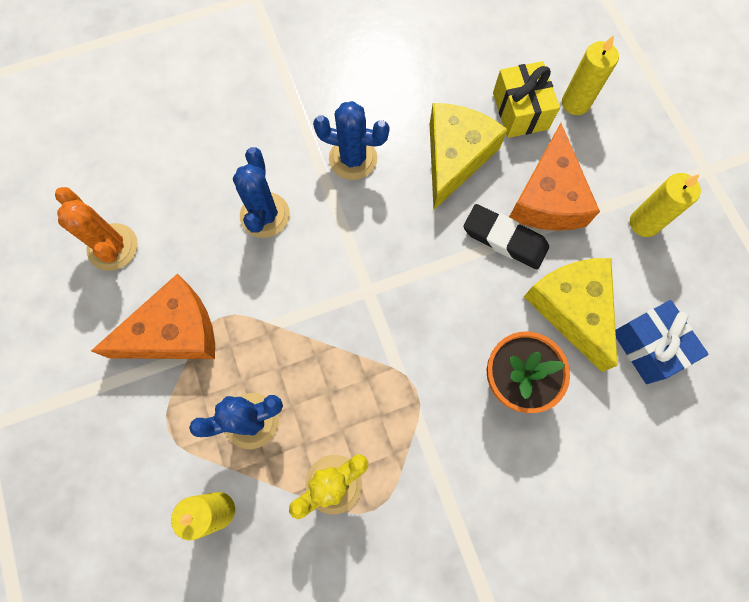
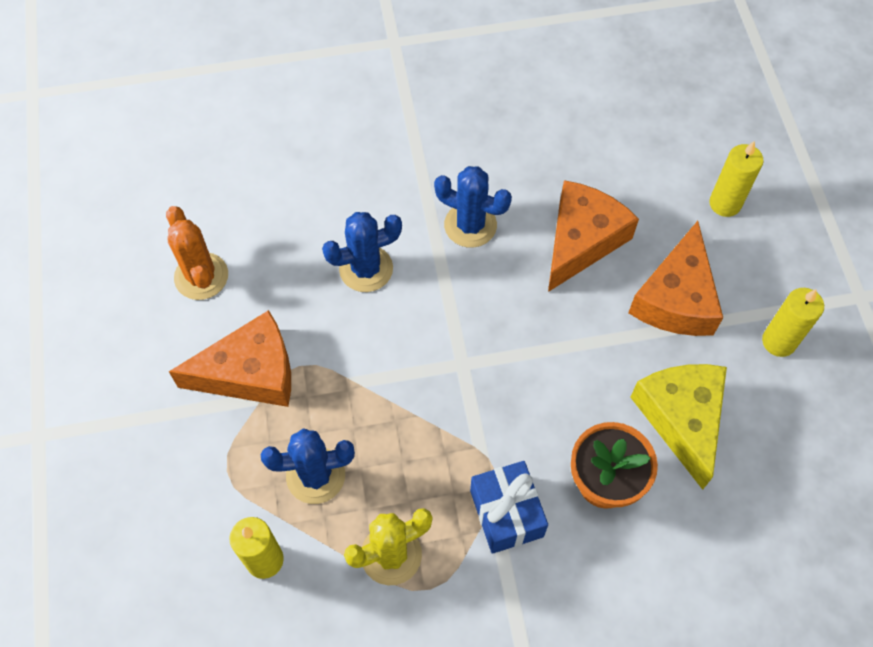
camera: 10 degrees right, 10 degrees down
(265, 215) = (366, 269): blue cactus -> blue cactus turned 60 degrees clockwise
(455, 157) = (582, 240): yellow cheese -> orange cheese
(504, 239) = (620, 334): black eraser -> none
(520, 111) = (662, 203): yellow gift -> none
(648, 347) = (759, 472): blue gift -> blue gift (506, 513)

